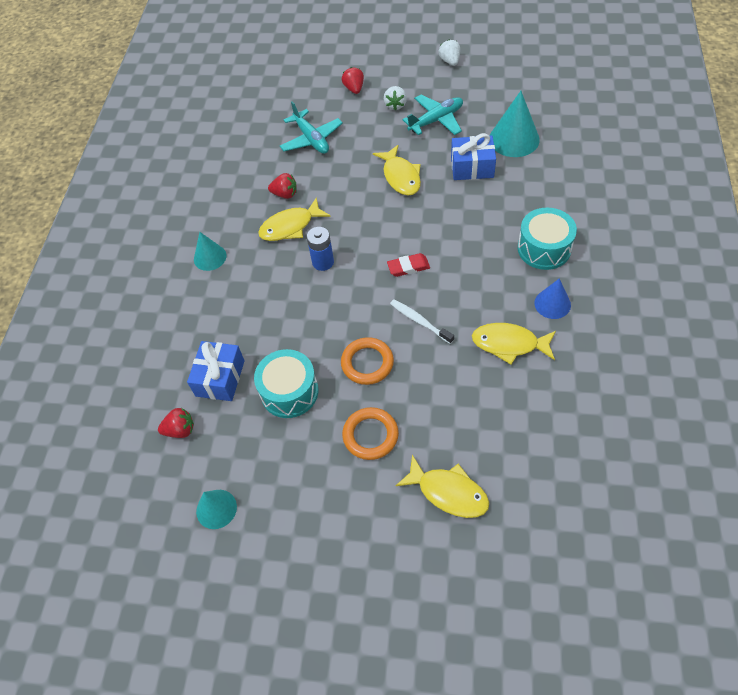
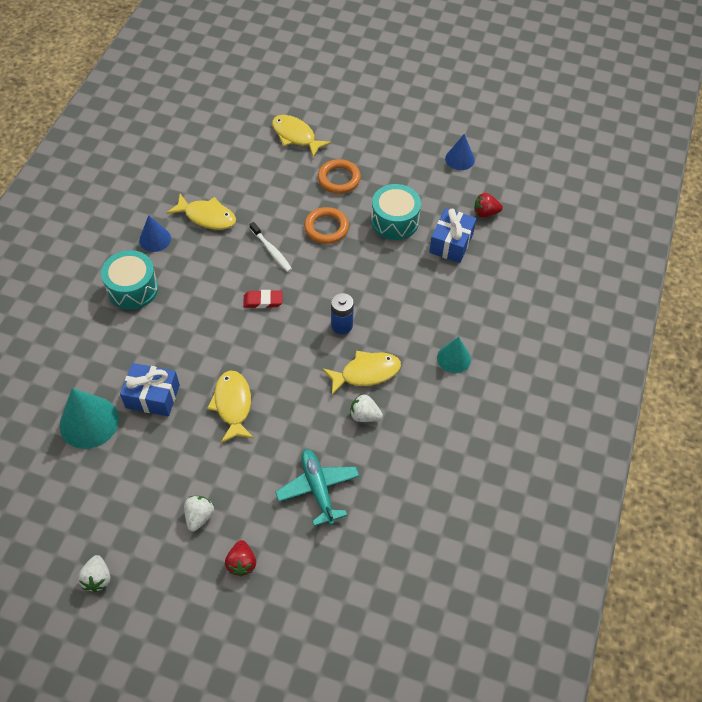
camera: 175 degrees left, 0 degrees up
(216, 509) = (459, 159): turquoise cone -> blue cone
(285, 194) = (364, 415): red strawberry -> white strawberry
(436, 120) = (161, 475): turquoise plane -> none

